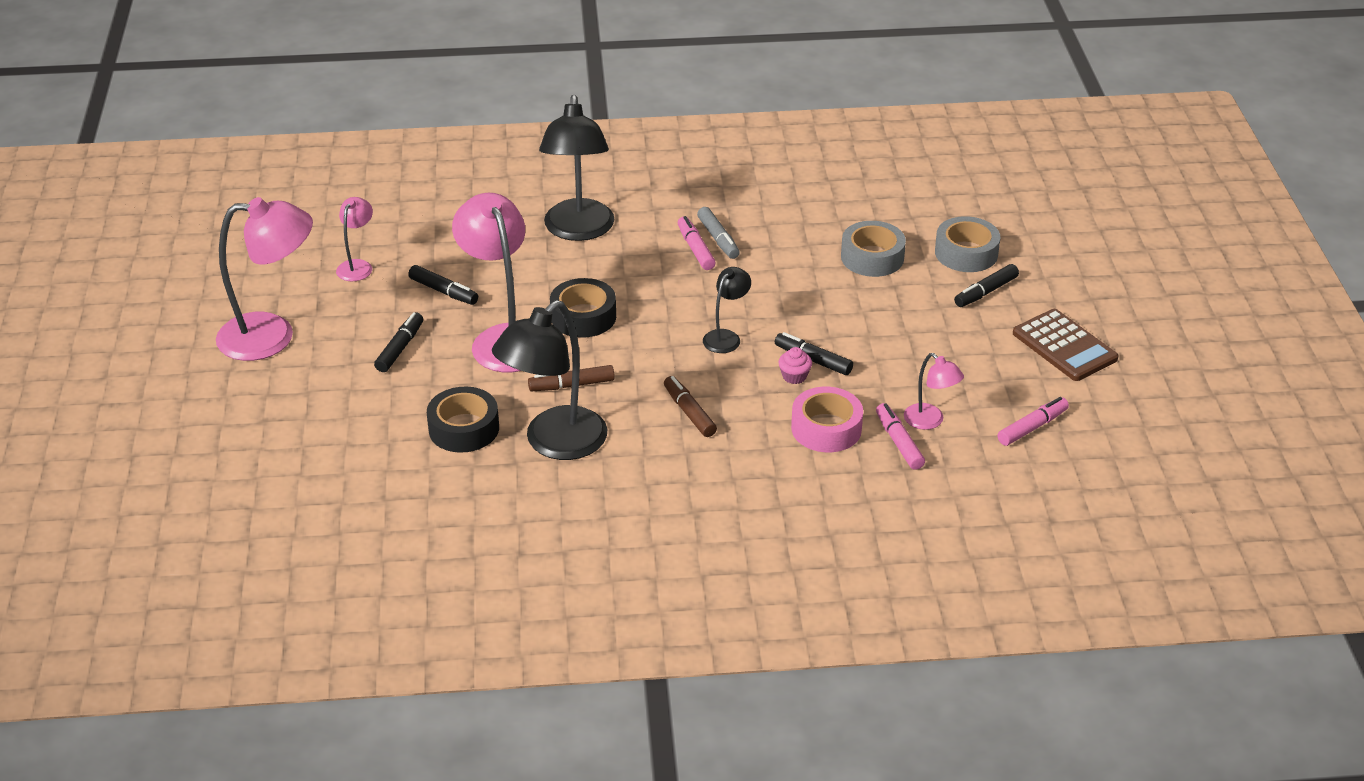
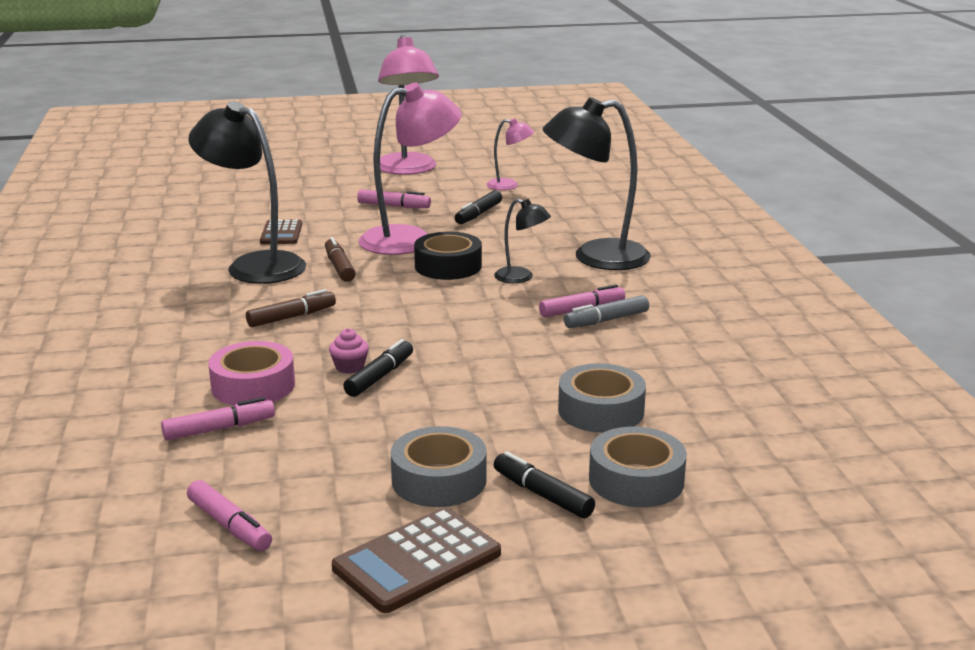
camera: 85 degrees right, 15 degrees down
(400, 348) = (393, 206): black marker -> pink marker
(464, 428) = (281, 233): black tape -> brown calculator
(726, 337) = (420, 330): black lamp -> black lamp (521, 277)
(930, 421) = (255, 449): pink lamp -> none
(969, 334) = (439, 480): none -> grey tape

